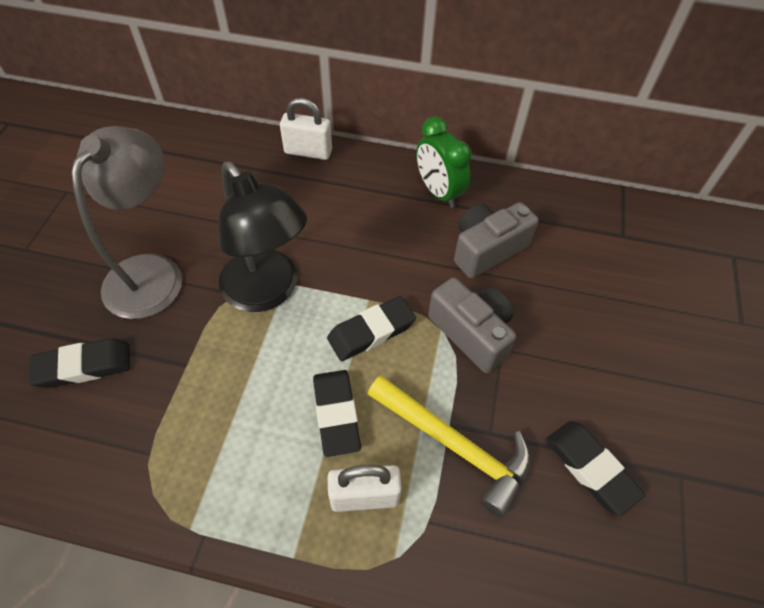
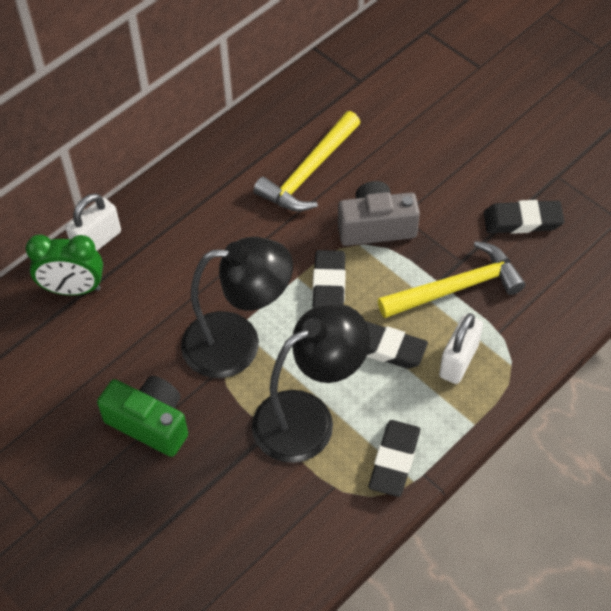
camera: 55 degrees left, 0 degrees up
(83, 366) = (217, 509): black eraser -> black eraser (394, 460)
(152, 272) = (150, 423): grey lamp -> green camera
(218, 389) = (308, 417): none -> black lamp
(438, 192) = (224, 171): green clock -> green clock (73, 289)
(487, 249) = (308, 173): grey camera -> yellow hammer

